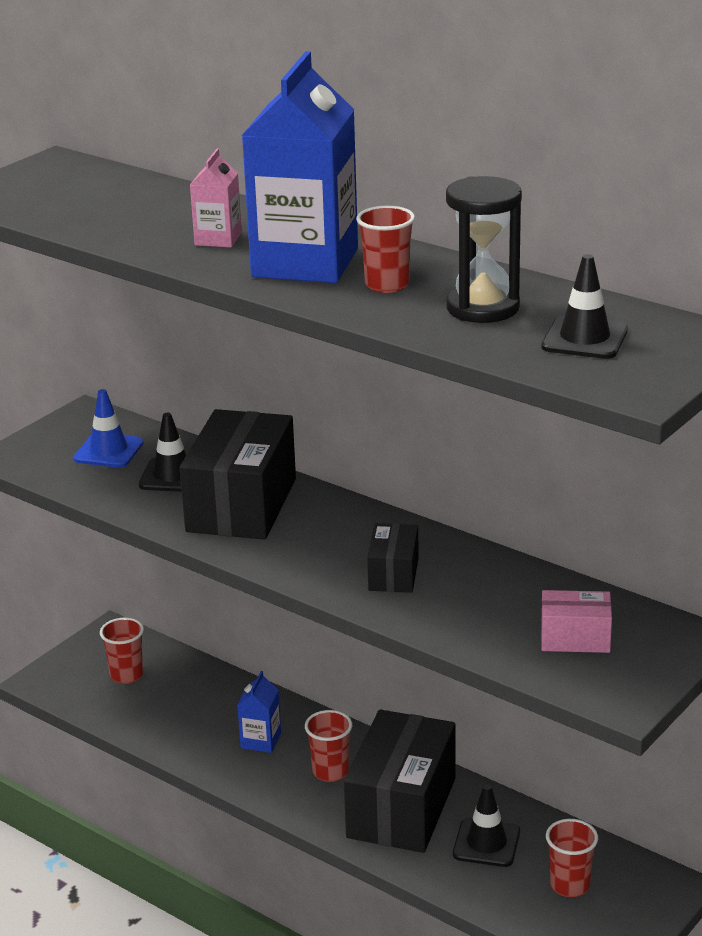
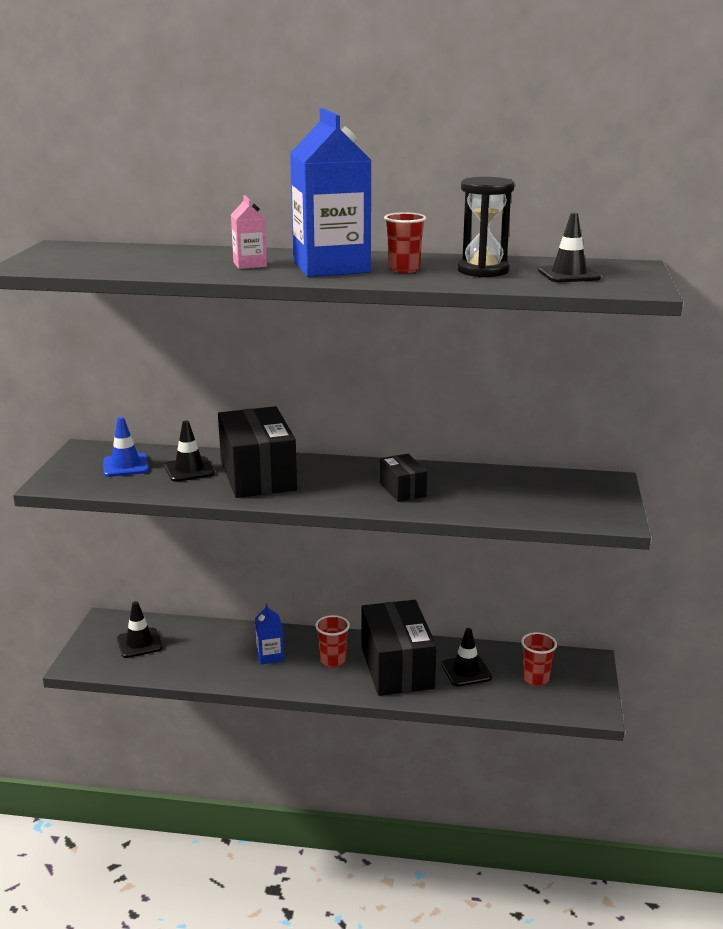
camera: 30 degrees left, 5 degrees down
(126, 675) = (139, 643): red cup -> black traffic cone
(575, 638) = (550, 497): pink box -> none

